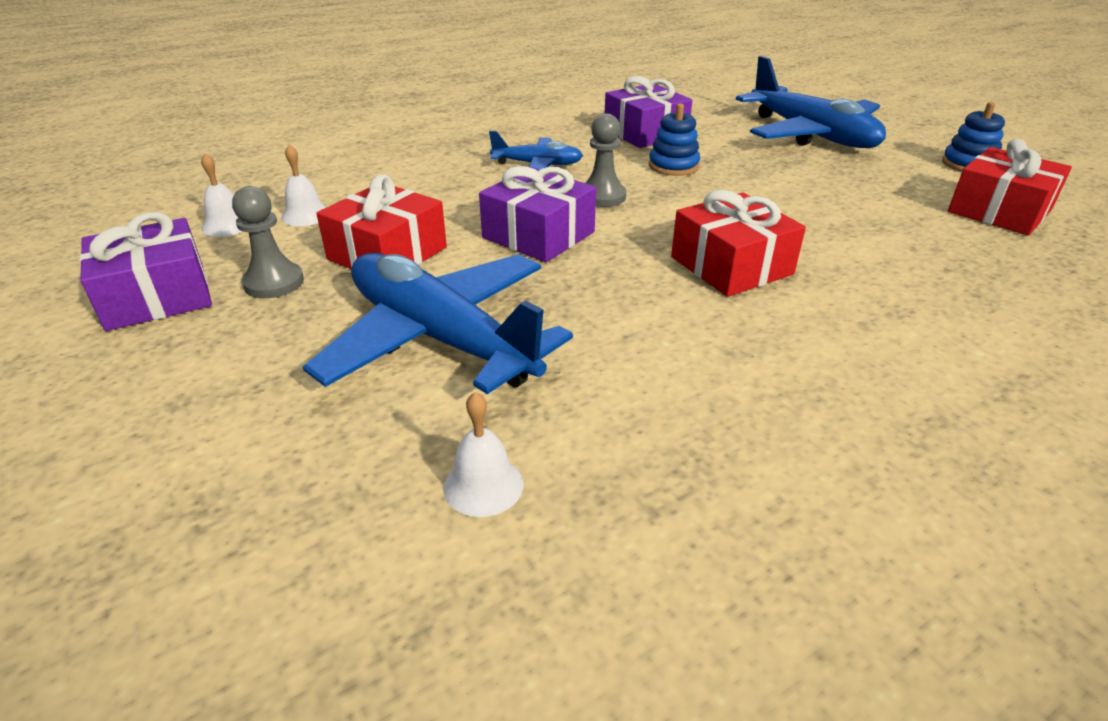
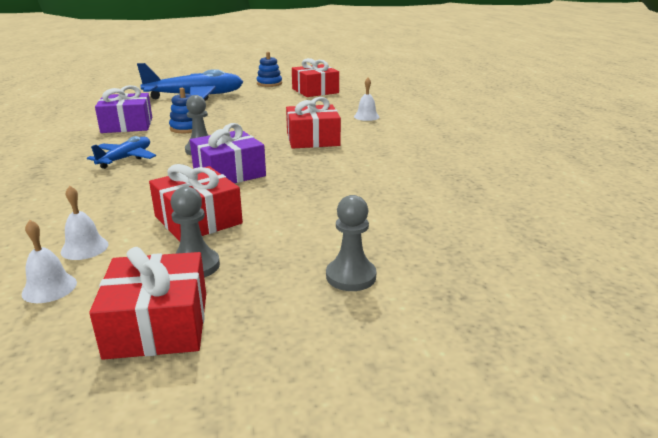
camera: 70 degrees left, 10 degrees down
(157, 296) = (158, 324): purple gift -> red gift
(255, 400) = (351, 276): none -> grey pawn
(441, 338) = (324, 213): blue plane -> none
(483, 485) = (455, 217): white bell -> white bell (366, 116)

